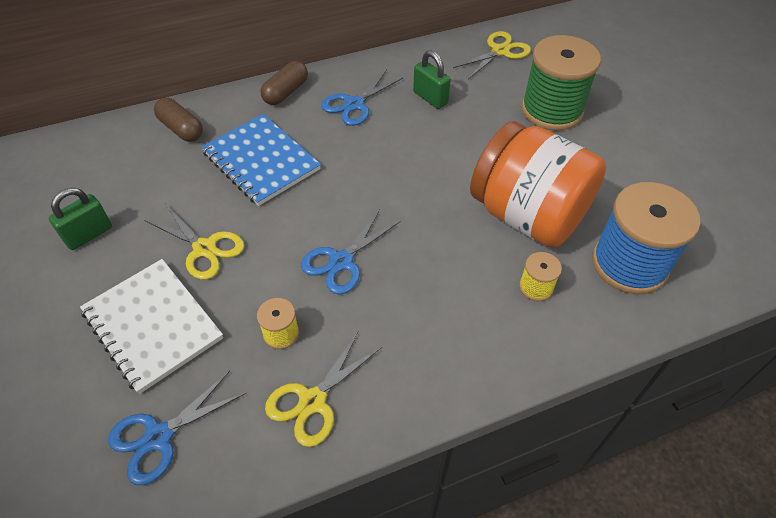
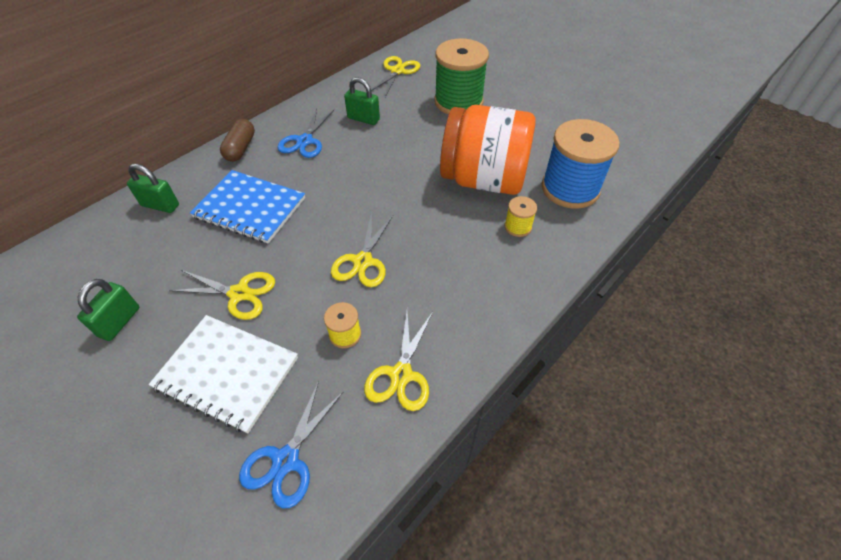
camera: 25 degrees left, 0 degrees up
(181, 129) = (160, 205): brown capsule -> green padlock
(341, 261) = (363, 261): blue scissors -> yellow scissors

